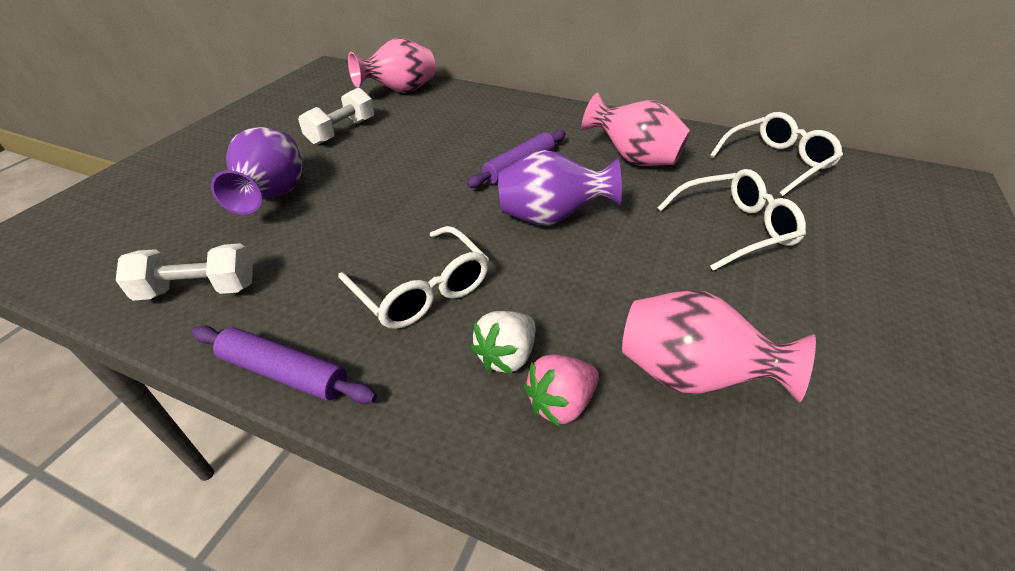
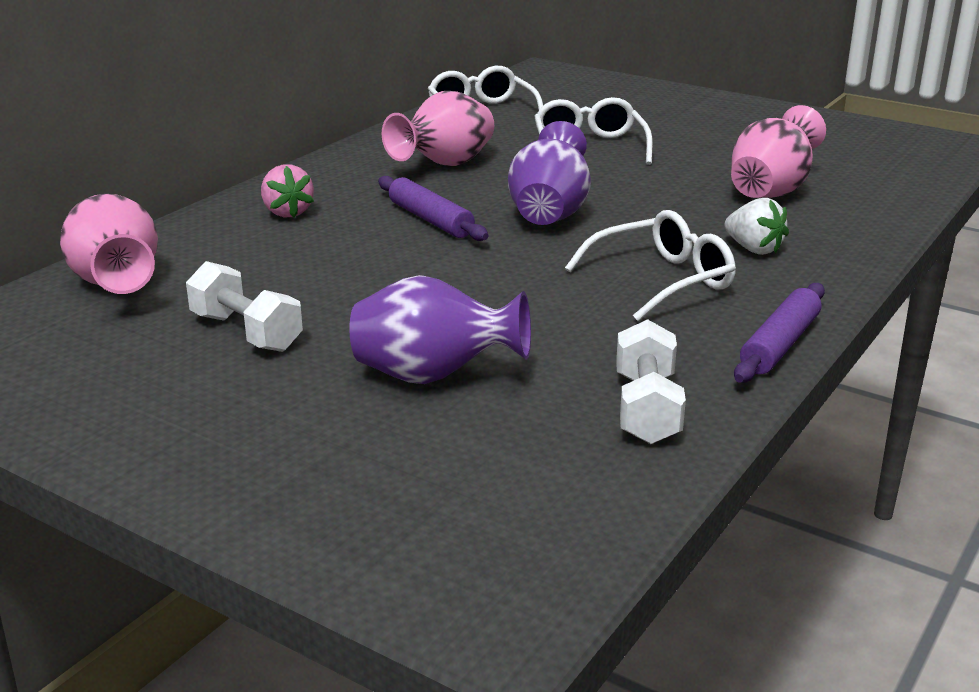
camera: 80 degrees left, 15 degrees down
(560, 403) = (802, 234): pink strawberry -> pink strawberry (287, 212)

